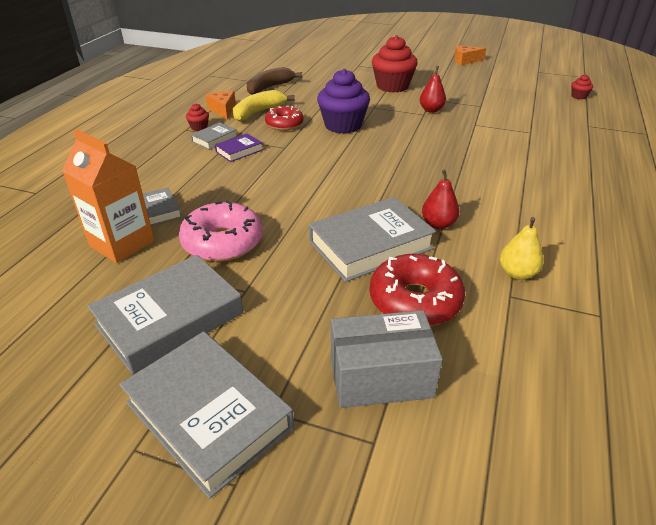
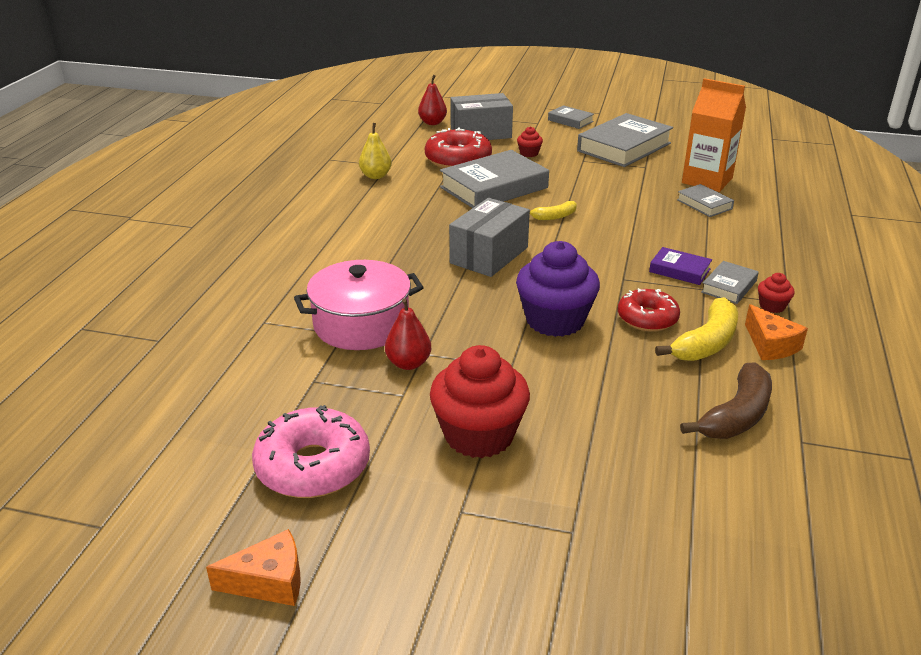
camera: 175 degrees right, 5 degrees down
(209, 415) = (570, 121): grey book -> grey book, size x0.49
(222, 242) = (622, 184): pink donut -> pink donut (313, 466)
(239, 151) = (679, 270): purple book -> purple book turned 75 degrees clockwise
(316, 203) = (554, 217): none -> yellow banana
(381, 168) = (489, 255): none -> grey box
(438, 224) = (431, 204): red pear -> red pear (432, 123)
(466, 128) = (361, 324): none -> pink pot
(578, 96) = (98, 420): red cupcake -> red cupcake (529, 153)

